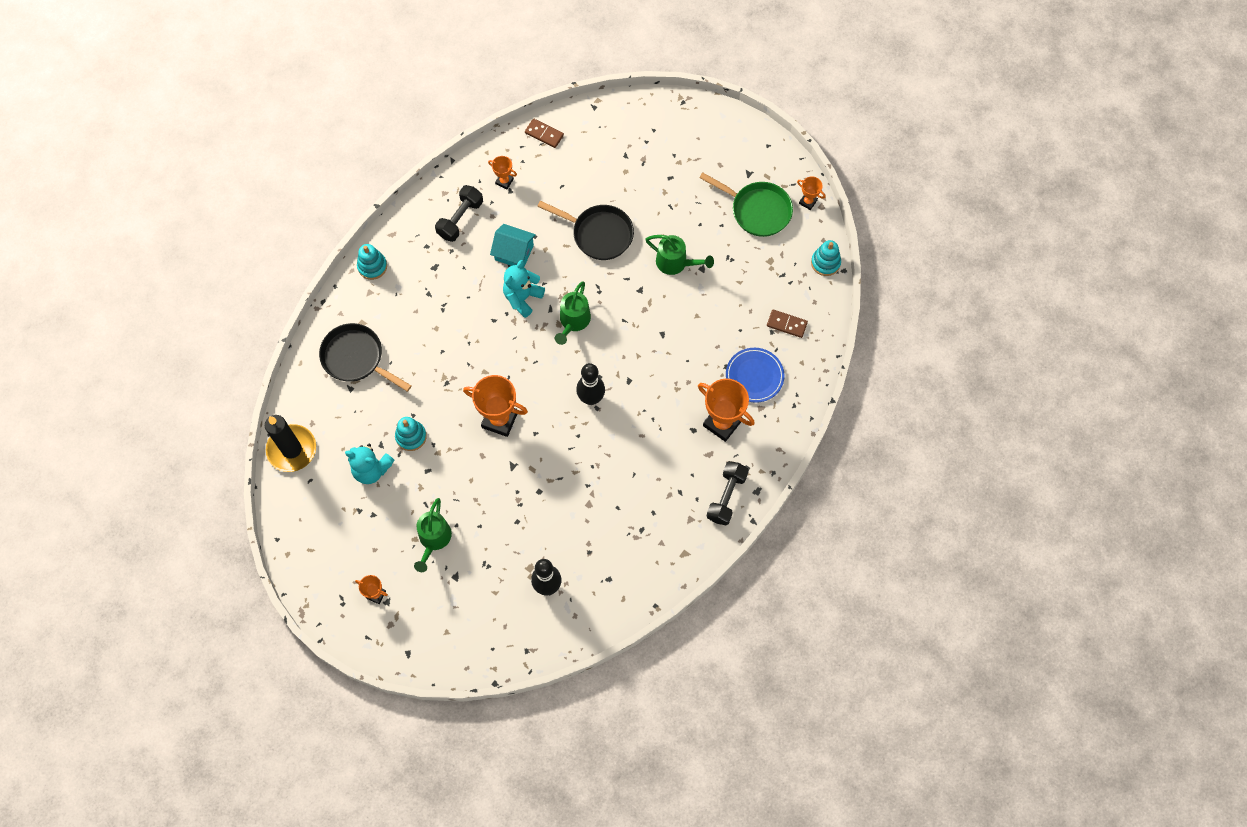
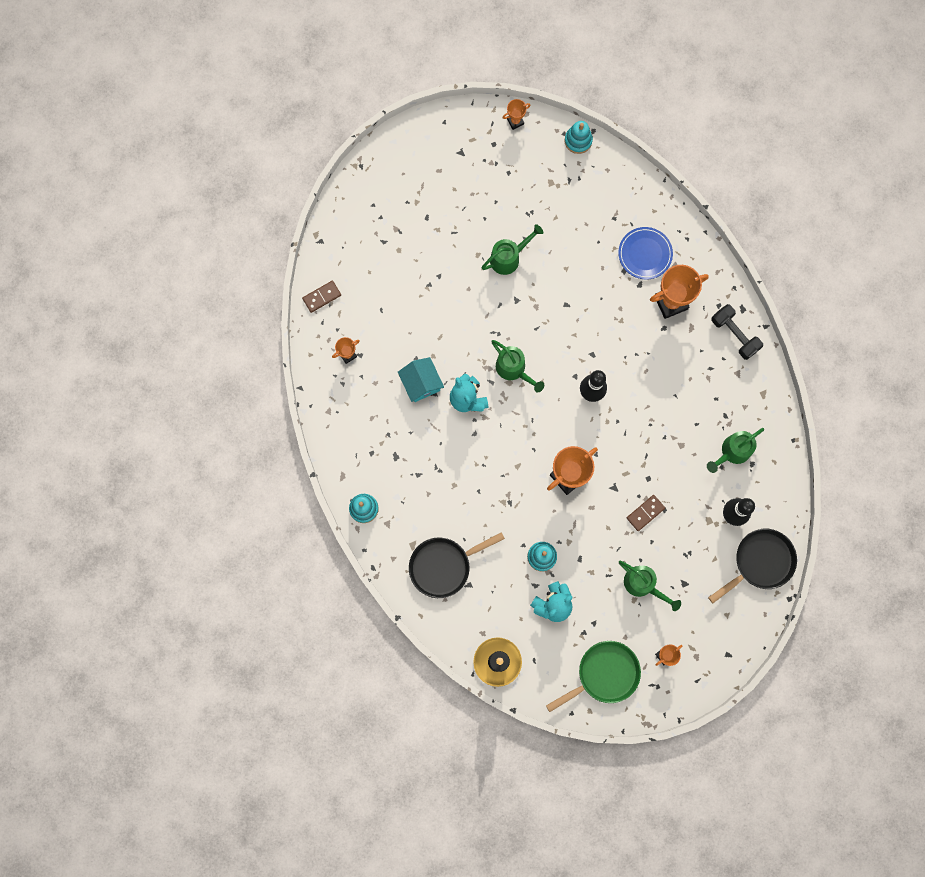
camera: 60 degrees left, 10 degrees up
(460, 219) = (362, 411): black dumbbell -> none
(514, 252) = (421, 383): turquoise house -> turquoise house turned 75 degrees counterclockwise
(599, 234) = (445, 304): black pan -> black pan (760, 562)
(609, 554) = (732, 452): none -> green watering can
(757, 210) = (499, 165): green pan -> green pan (604, 674)
(786, 324) = (614, 203): brown domino -> brown domino (645, 513)

